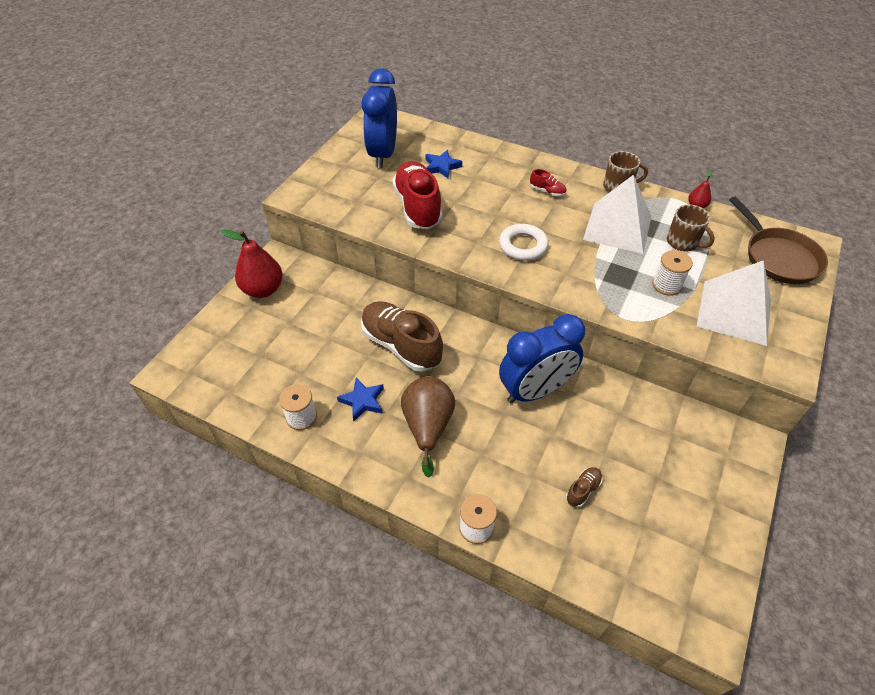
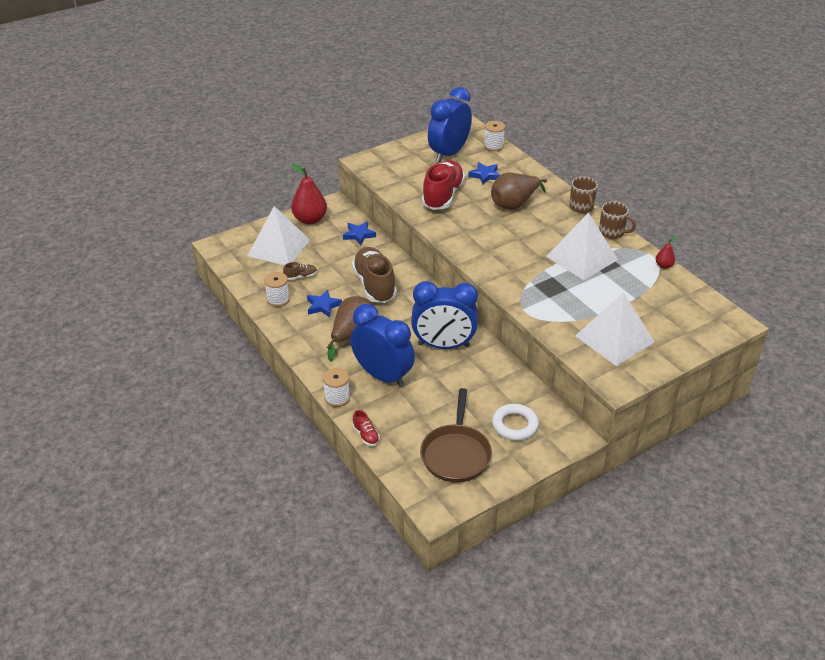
camera: 30 degrees right, 10 degrees down
(251, 343) = (278, 248): none -> white pyramid
(335, 287) = (359, 235): none -> blue star
(499, 190) = (514, 204): none -> brown pear
(503, 466) = (383, 376): none -> blue clock
(523, 246) = (496, 244): white ring -> white ring (515, 425)
(547, 191) = (551, 217): red shoe -> red shoe (366, 435)
(583, 490) = (423, 409): brown shoe -> brown shoe (301, 276)
(667, 285) = (580, 305): white spool -> white spool (493, 146)
(682, 242) = (624, 284): brown mug -> brown mug (581, 207)
(778, 257) = (693, 320): brown pan -> brown pan (456, 454)

